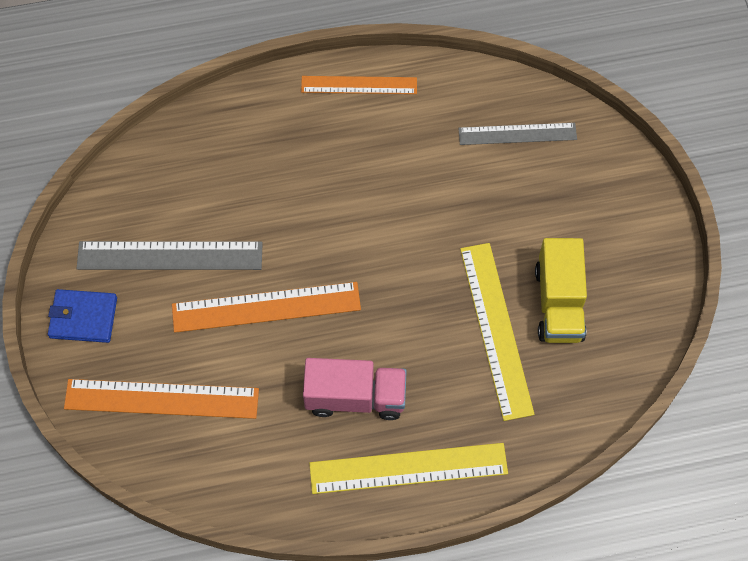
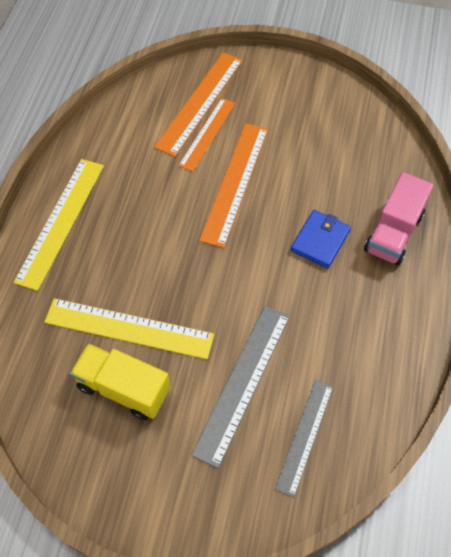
camera: 115 degrees right, 5 degrees down
(83, 317) = (283, 80): blue wallet -> blue wallet (320, 240)
(170, 255) = (307, 140): grey ruler -> grey ruler (243, 382)
(355, 397) = (133, 211): pink truck -> pink truck (393, 233)
(359, 85) = (411, 324): orange ruler -> orange ruler (207, 134)

